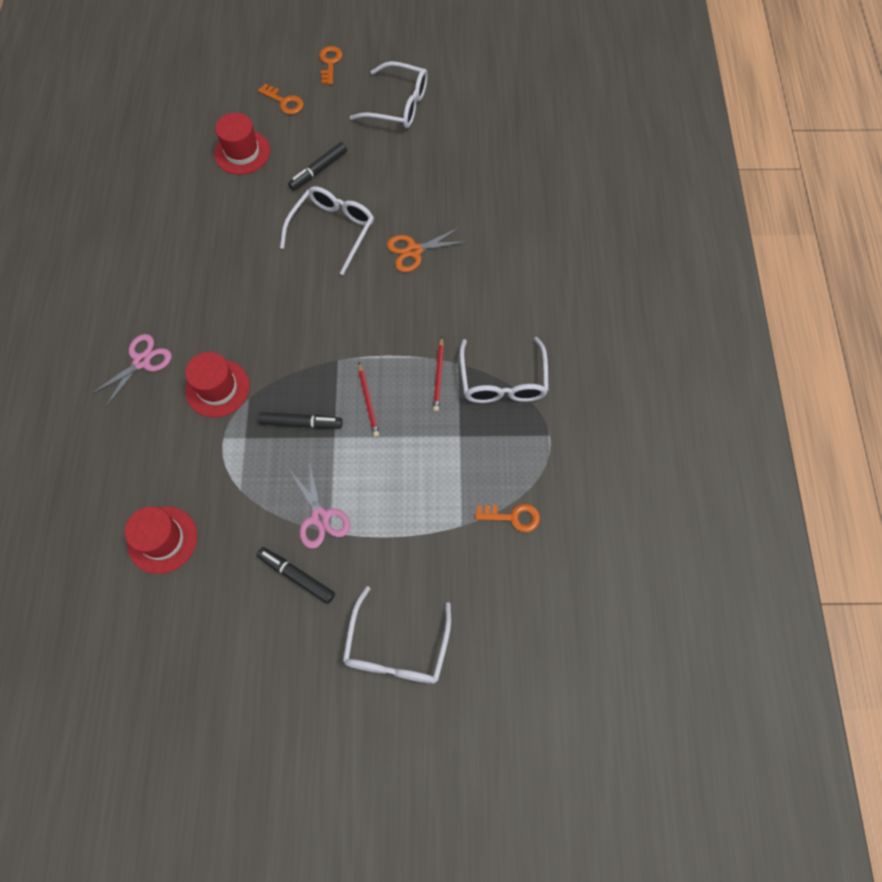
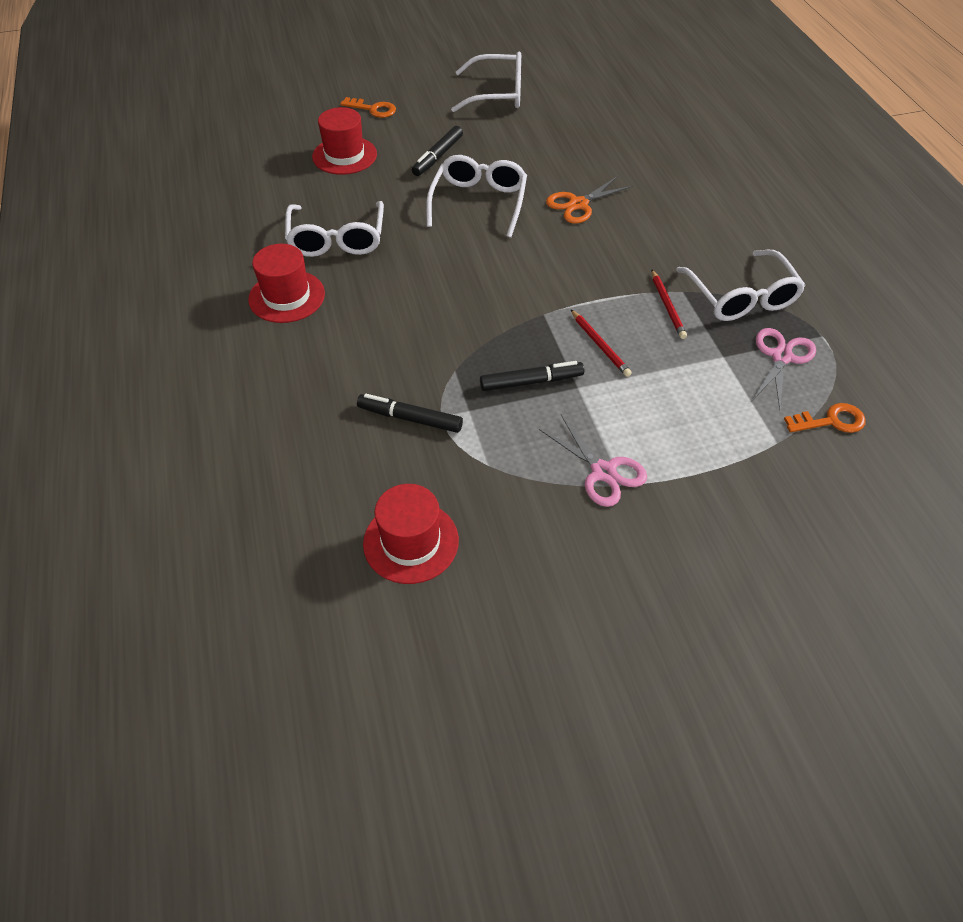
camera: 15 degrees left, 15 degrees down
(142, 361) = (305, 360): pink scissors -> pink scissors (781, 357)
(217, 388) = (412, 368): red hat -> red hat (287, 296)
(296, 576) = (606, 542): black marker -> black marker (410, 418)
(330, 63) = (408, 73): orange key -> none
(397, 646) = (775, 590): white glasses -> white glasses (337, 238)

